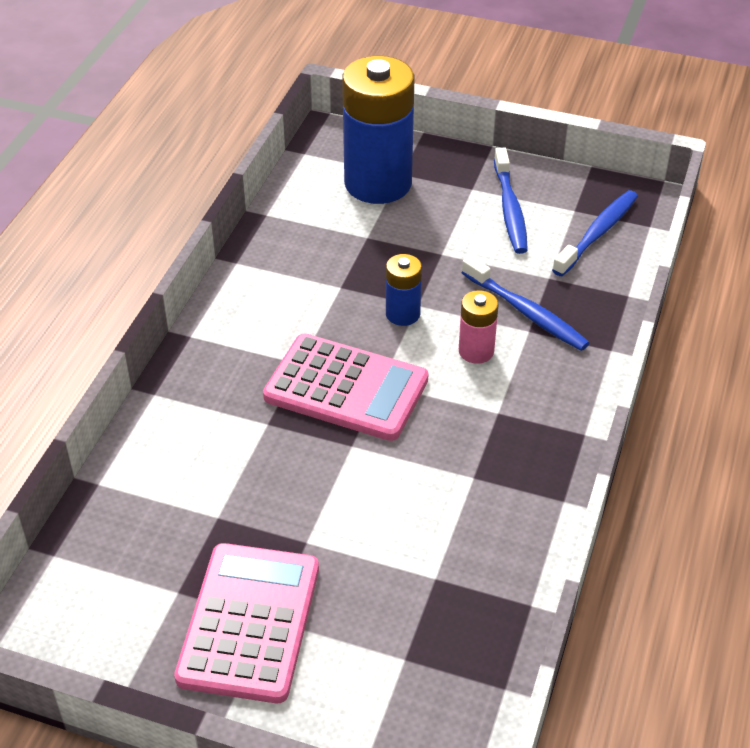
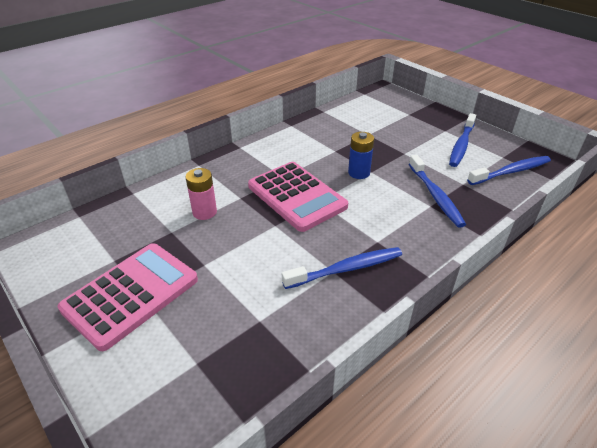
camera: 30 degrees right, 5 degrees down
(378, 183) = (393, 114): blue battery -> none
(476, 351) = (388, 204): pink battery -> pink battery (204, 212)
(487, 467) = (346, 269): none -> blue toothbrush

